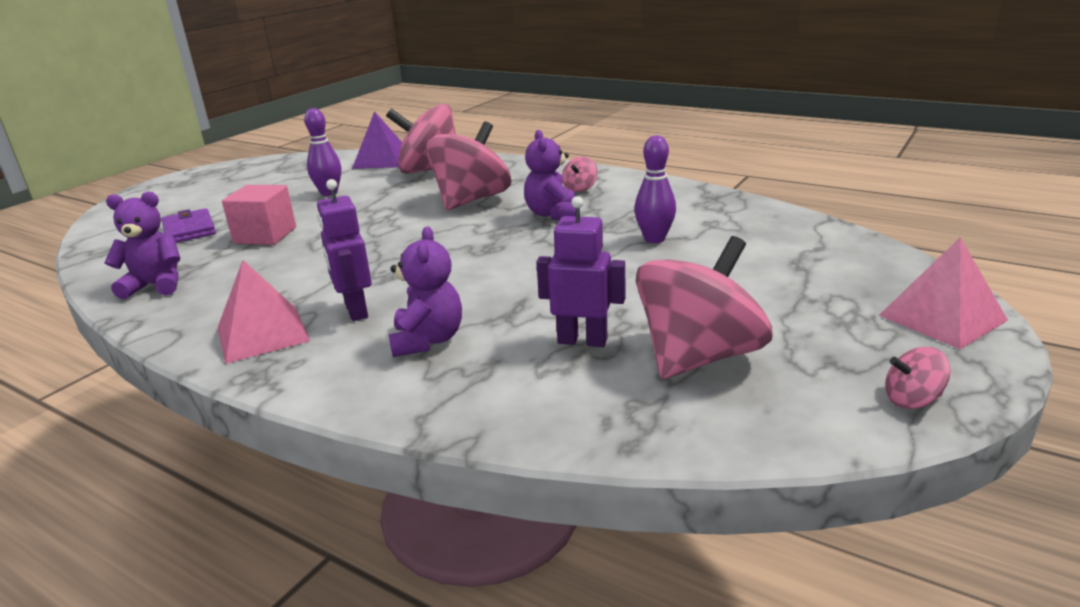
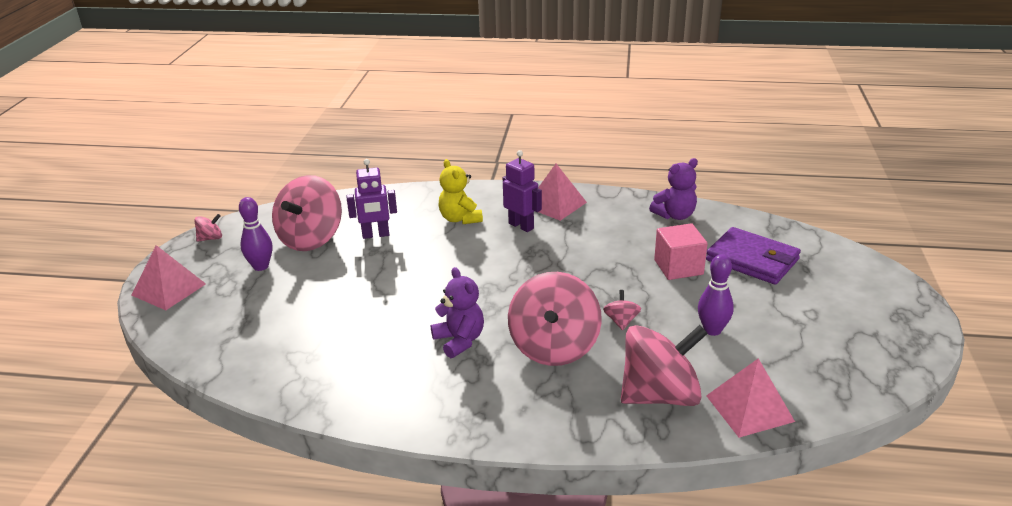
camera: 155 degrees right, 5 degrees up
(189, 230) = (752, 260): purple wallet -> purple wallet, size x1.51
(382, 160) = (749, 408): purple pyramid -> pink pyramid
(428, 340) = (460, 219): purple teddy bear -> yellow teddy bear
(580, 188) = (457, 390): pink spinning top -> pink spinning top (621, 321)
(654, 239) = (357, 325): purple bowling pin -> purple bowling pin (261, 266)

